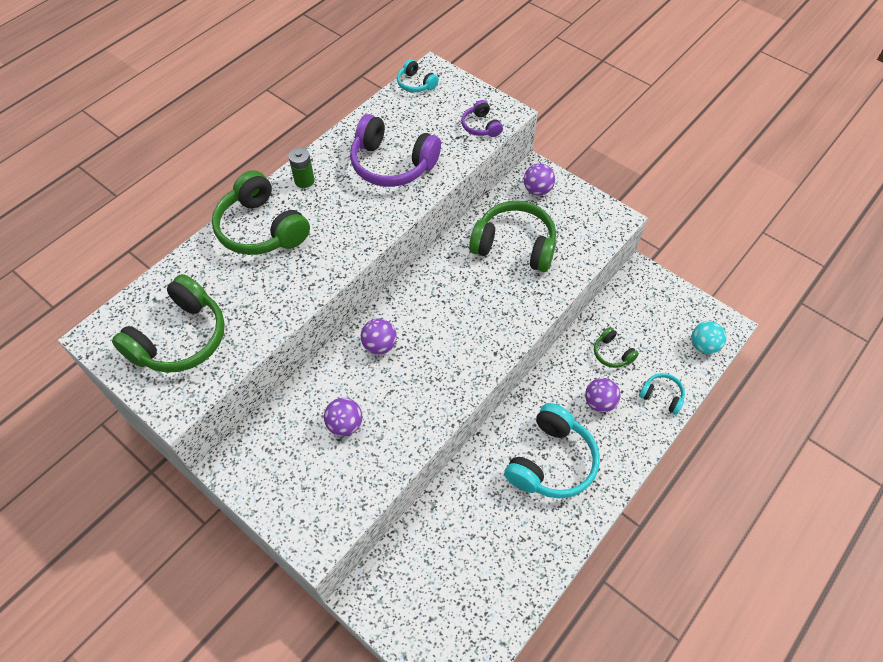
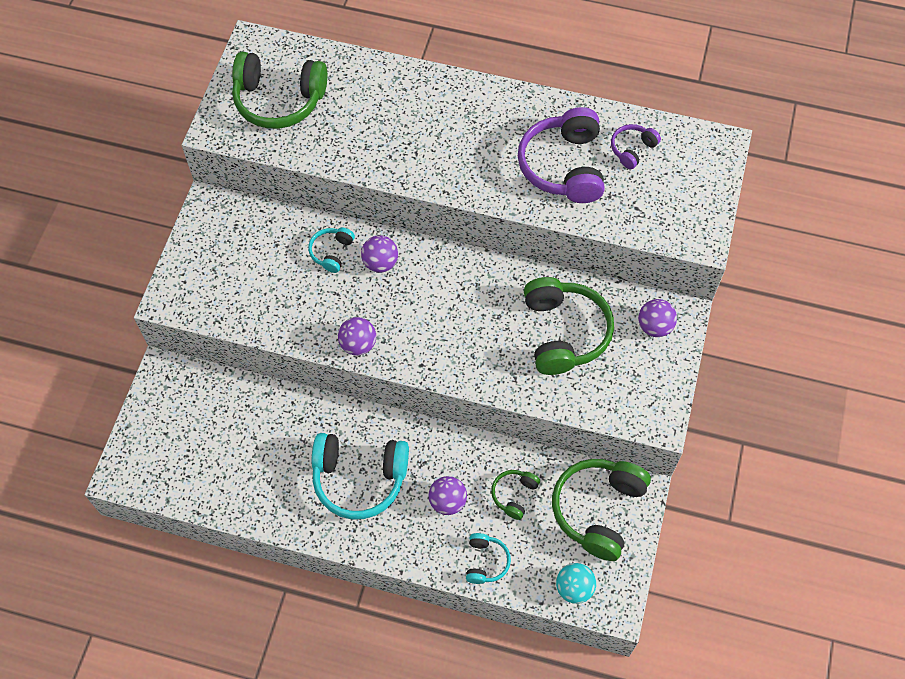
camera: 65 degrees right, 5 degrees up
(261, 229) = (423, 98): green headphones -> green headphones (598, 510)
(304, 180) = (499, 104): green battery -> none
(345, 424) = (286, 272): purple ball -> purple ball (358, 344)
(415, 84) = (691, 138): turquoise headphones -> turquoise headphones (331, 252)
(480, 126) = (666, 223): purple headphones -> purple headphones (632, 149)

